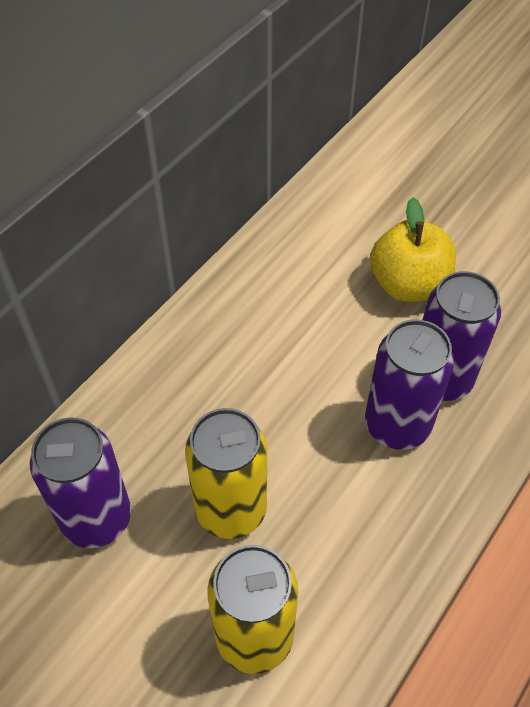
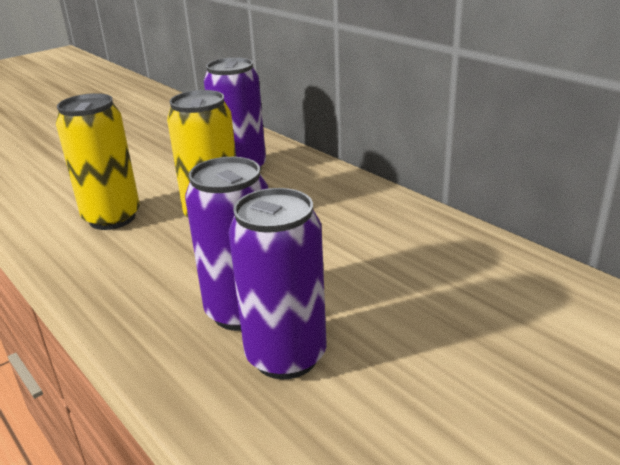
camera: 105 degrees right, 25 degrees down
(408, 285) = (443, 358): yellow apple -> none

